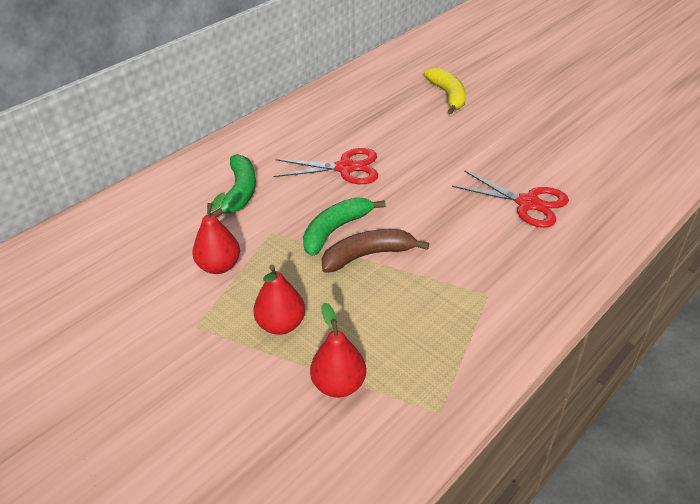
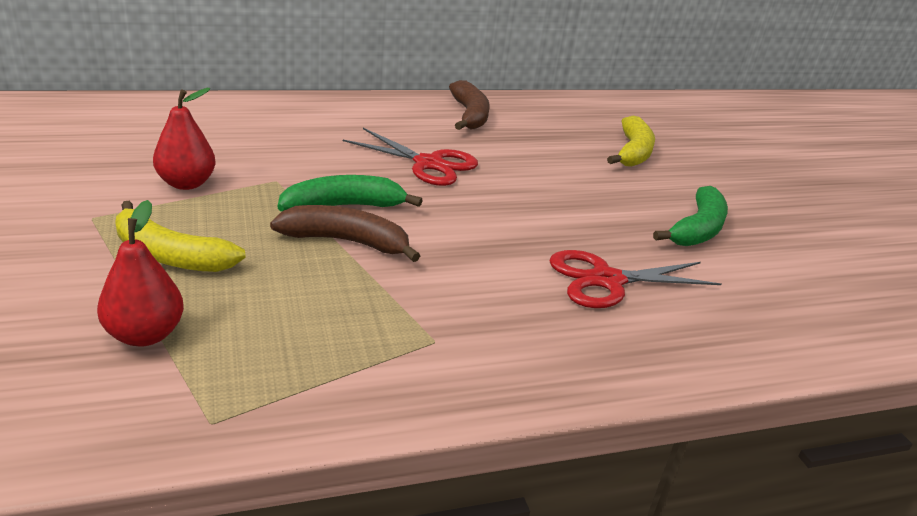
camera: 25 degrees right, 10 degrees down
(240, 192) = (294, 139): green banana -> green banana (697, 229)
(281, 325) = (170, 255): red pear -> yellow banana
(324, 112) = (469, 115): none -> brown banana
(527, 203) = (607, 280): red scissors -> red scissors turned 105 degrees clockwise

